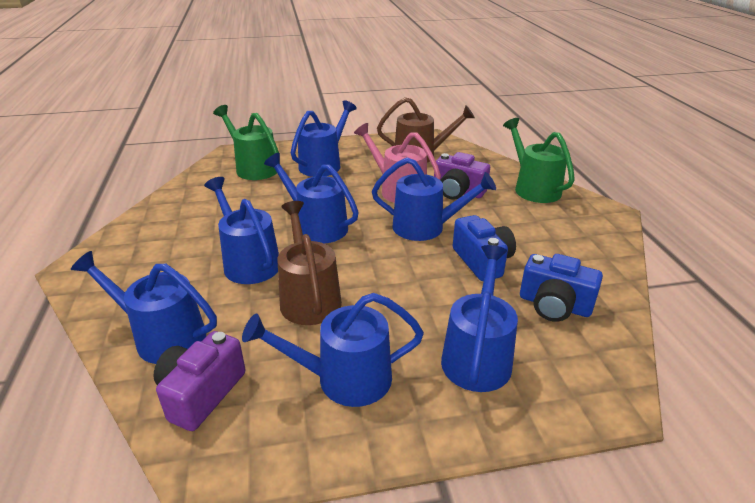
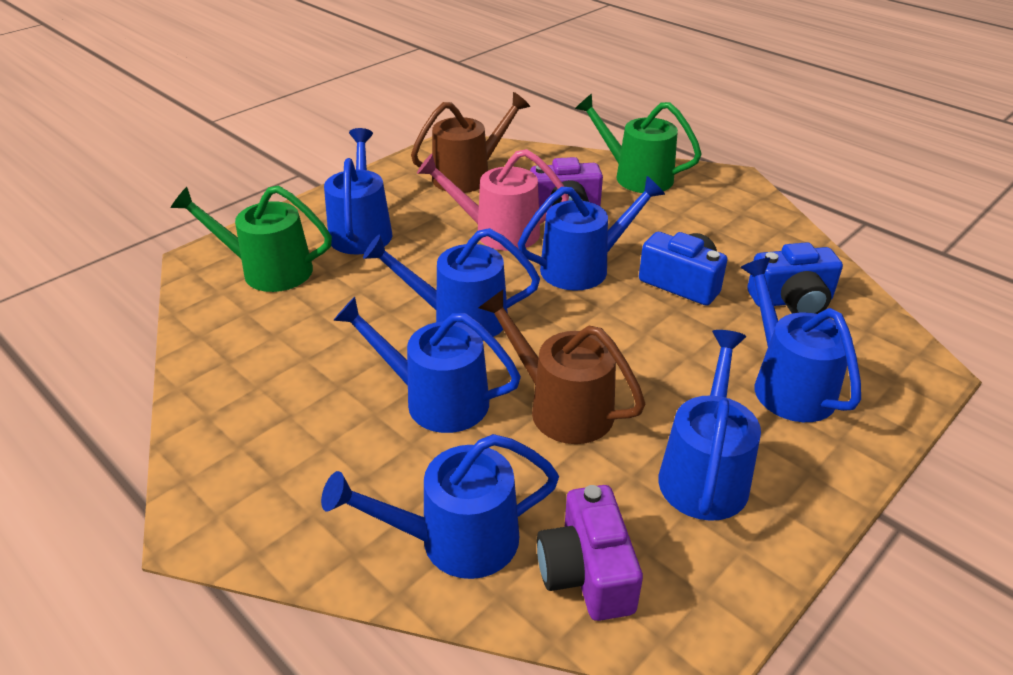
camera: 35 degrees left, 5 degrees up
(344, 379) = (704, 473): blue watering can -> blue watering can turned 150 degrees clockwise

